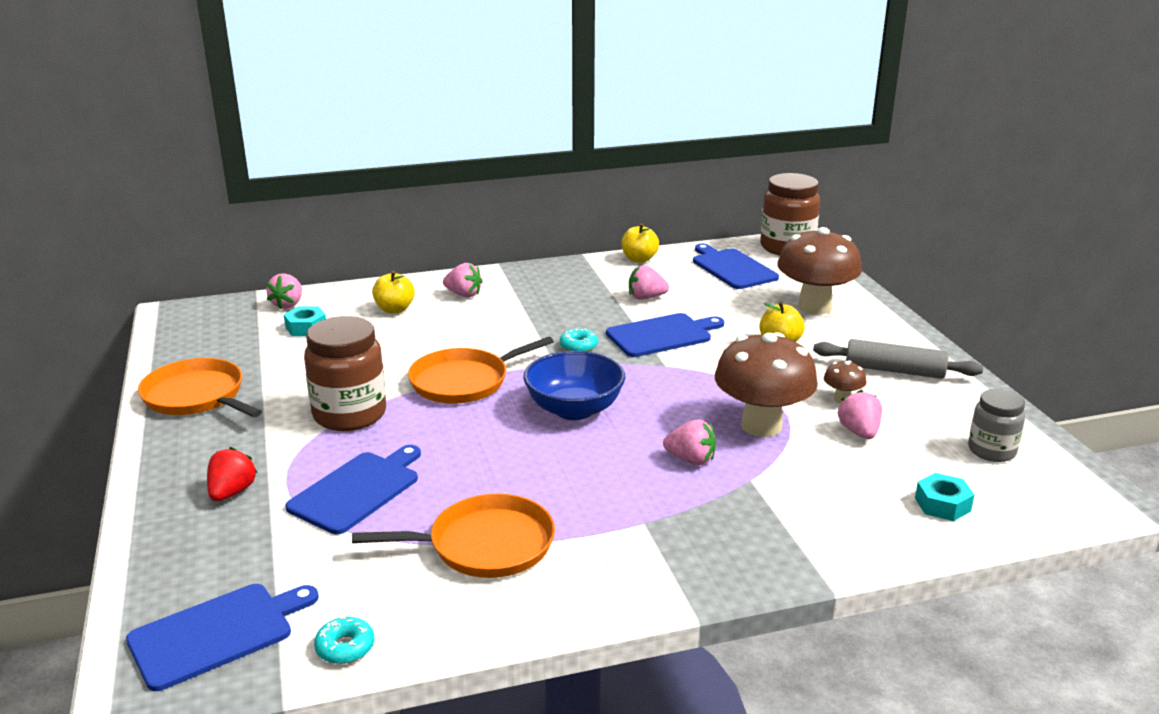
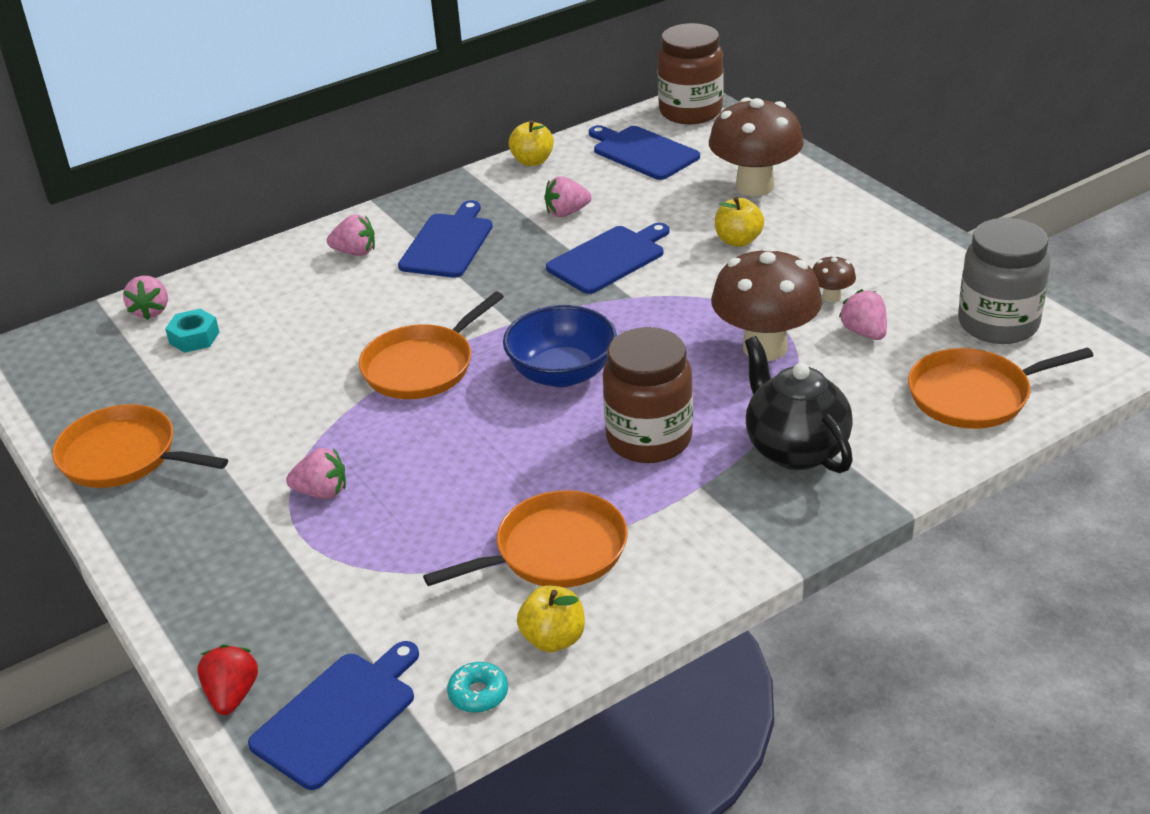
camera: 15 degrees left, 10 degrees up
(232, 492) = (247, 561): red strawberry -> red strawberry (232, 695)
(350, 415) = (318, 437): brown jar -> brown jar (649, 439)
(357, 490) = (384, 524): blue cutting board -> blue cutting board (448, 243)
(394, 309) = (285, 290): yellow apple -> yellow apple (553, 639)
(578, 346) = (525, 293): turquoise donut -> none
(691, 459) = (712, 404): pink strawberry -> pink strawberry (322, 492)
(747, 512) = (795, 449): none -> black teapot
(894, 370) = (869, 250): grey rolling pin -> none
(942, 504) = (974, 395): turquoise nut -> orange pan
(991, 451) = (998, 324): grey jar -> grey jar, size x1.66

